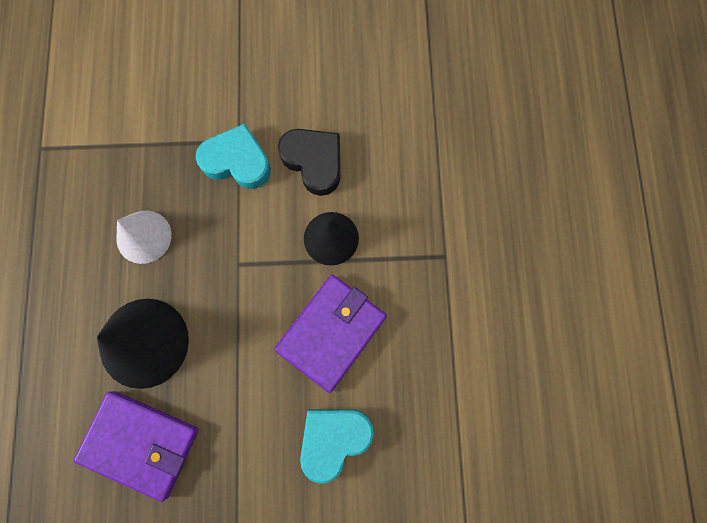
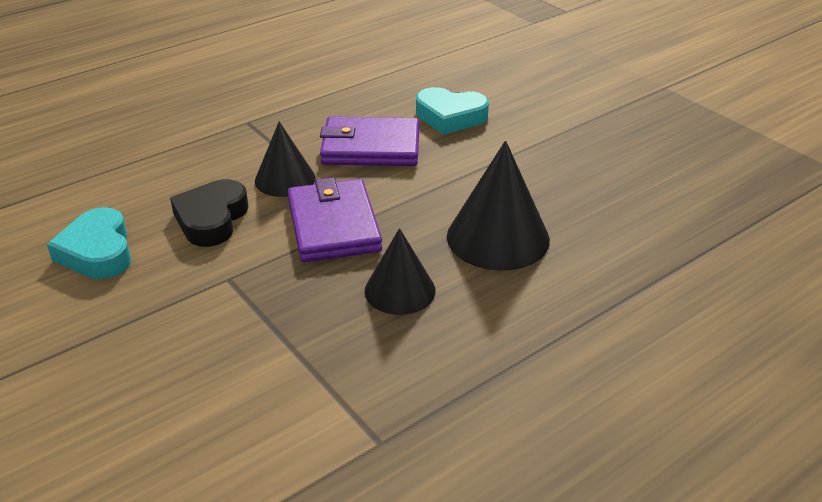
camera: 125 degrees left, 40 degrees down
(141, 443) = (575, 198): purple wallet -> purple wallet (333, 225)
(143, 236) = (400, 290): white cone -> black cone
(237, 161) = (253, 268): turquoise heart -> turquoise heart (97, 252)

